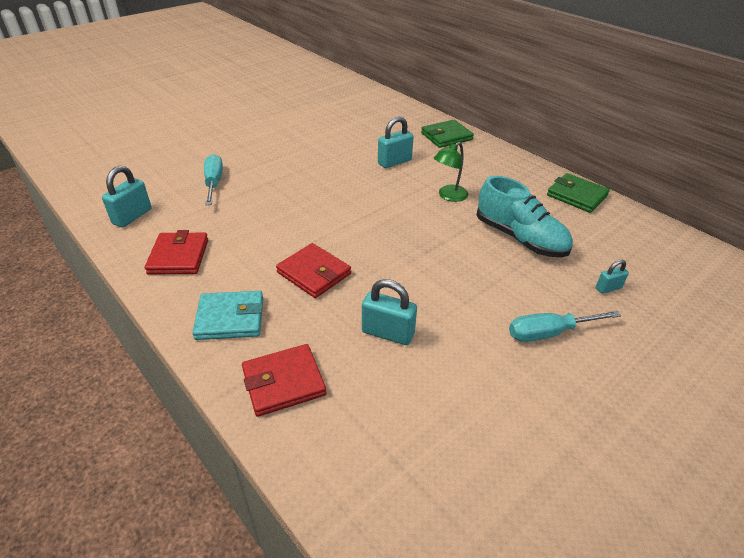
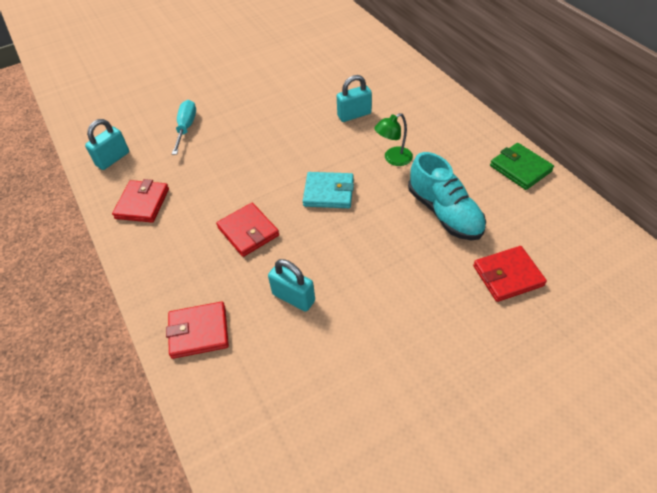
camera: 15 degrees right, 10 degrees up
(230, 318) = (171, 268): turquoise wallet -> turquoise wallet (328, 192)
(446, 136) = (415, 87): green wallet -> none
(549, 333) = (434, 315): turquoise screwdriver -> none
(608, 288) = (508, 276): turquoise padlock -> red wallet

